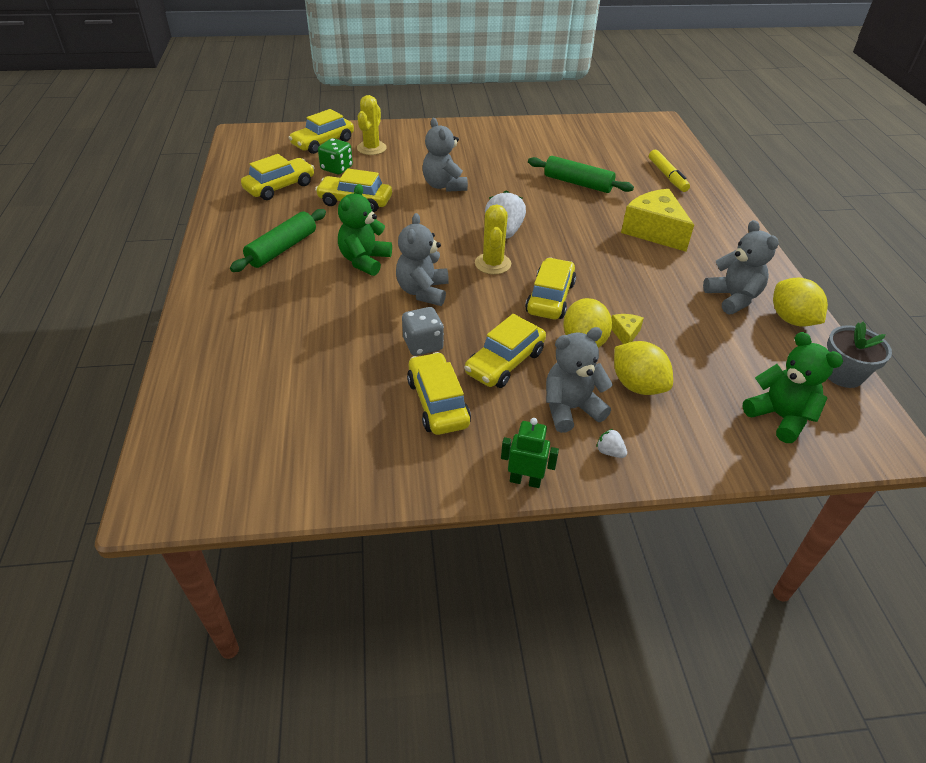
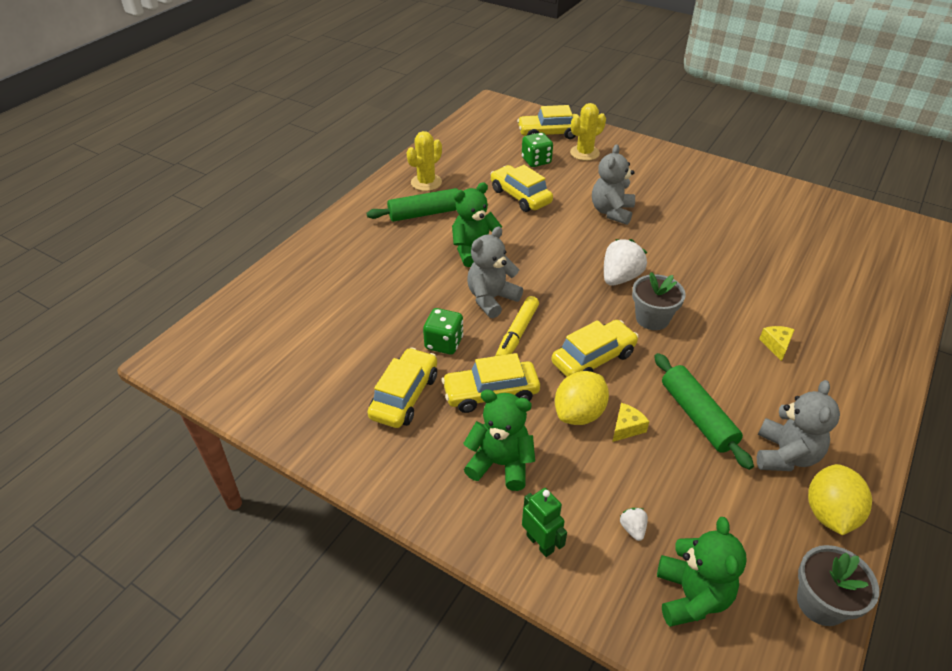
camera: 40 degrees right, 0 degrees up
(280, 187) = (475, 160): yellow car -> none
(423, 344) = (444, 343): grey dice -> green dice
(493, 264) = (576, 302): yellow cactus -> yellow cactus (426, 182)
(525, 480) = (400, 497): green robot -> green robot (540, 543)
(558, 250) = (652, 318): none -> grey flower pot
(570, 409) = (500, 464): grey teddy bear -> green teddy bear
(578, 183) = (748, 262): green rolling pin -> green rolling pin (697, 416)
(609, 452) = (491, 520): white strawberry -> white strawberry (632, 528)
(637, 385) = (583, 480): yellow lemon -> none
(654, 231) = (776, 345): yellow cheese -> yellow cheese, size x0.44
(667, 176) = (863, 295): yellow marker -> yellow marker (517, 334)

